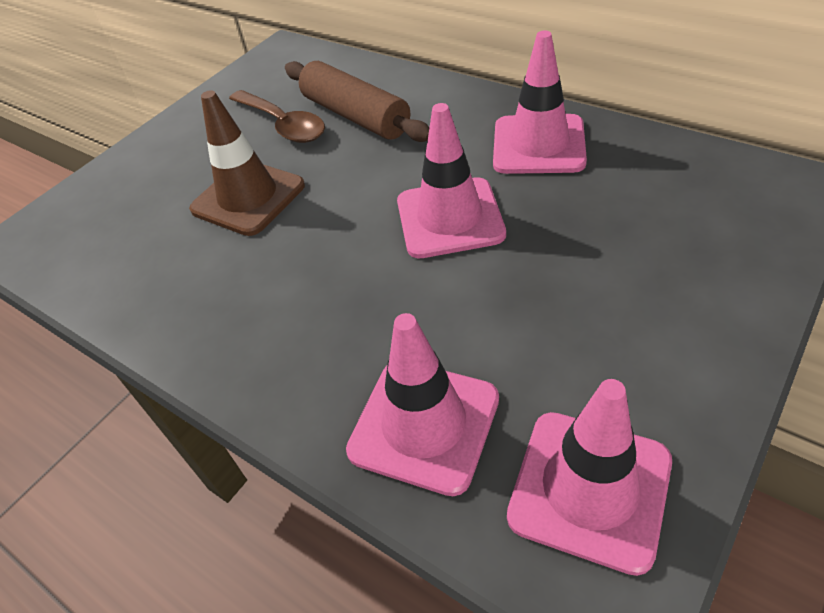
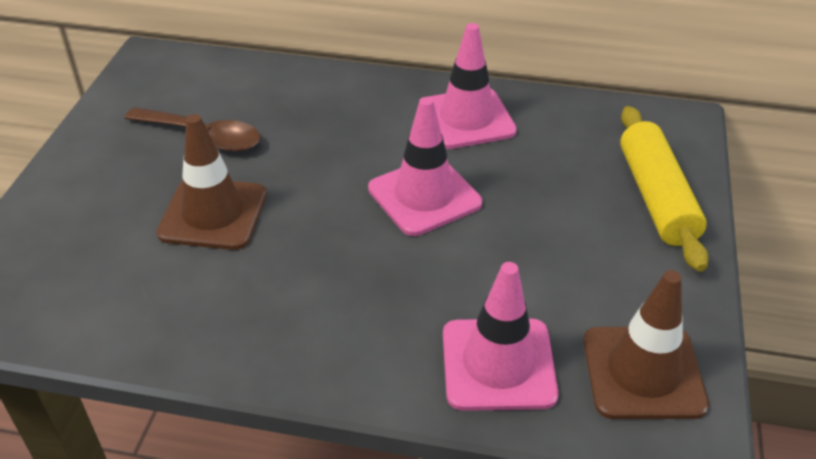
camera: 30 degrees left, 5 degrees down
(355, 116) = (276, 117): brown rolling pin -> none
(589, 488) = (643, 372): pink traffic cone -> brown traffic cone
(718, 272) = (656, 197): none -> yellow rolling pin

